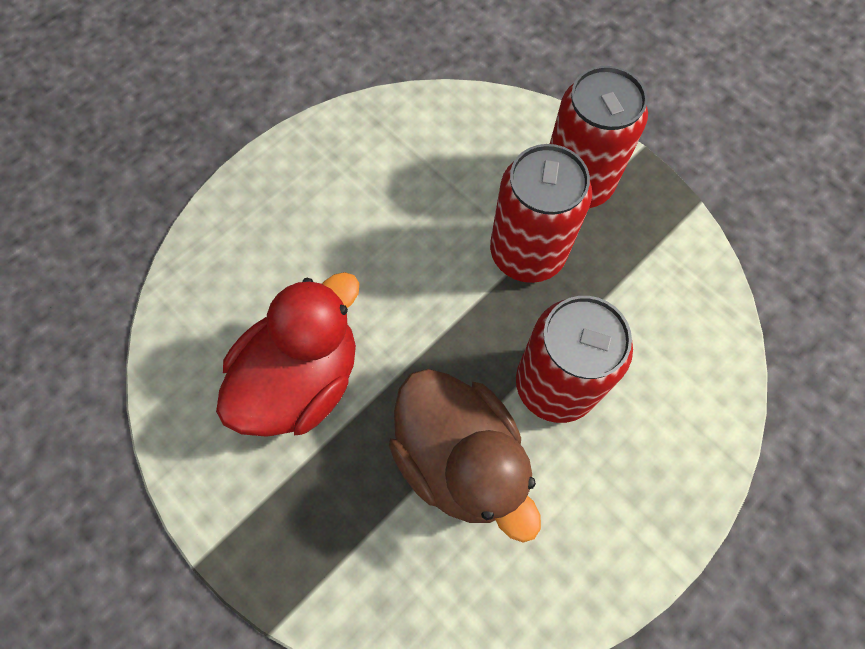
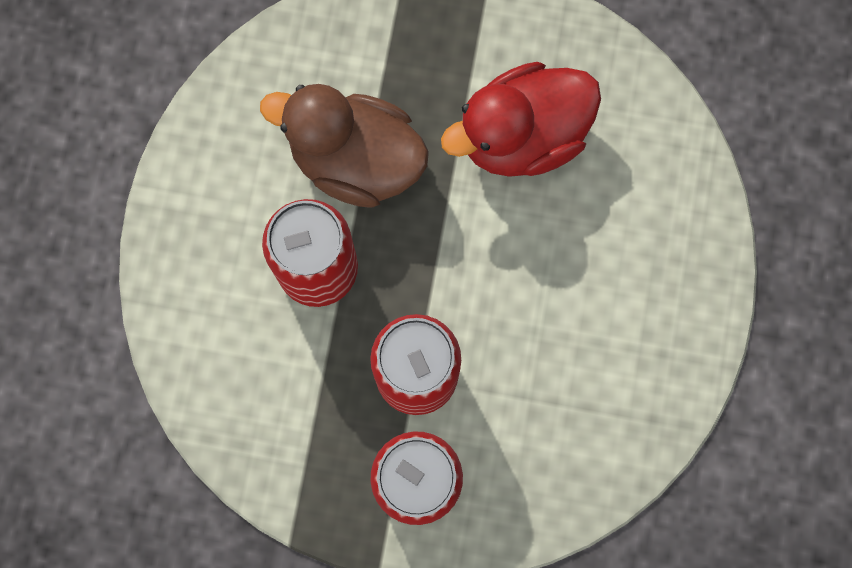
camera: 145 degrees right, 10 degrees up
(301, 380) = (522, 136): red duck -> red duck turned 60 degrees clockwise

